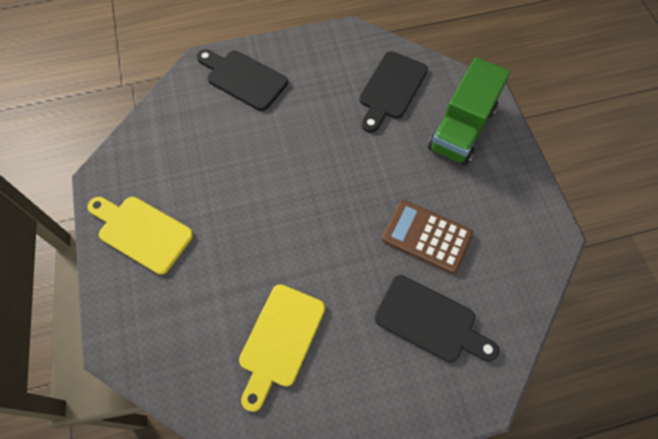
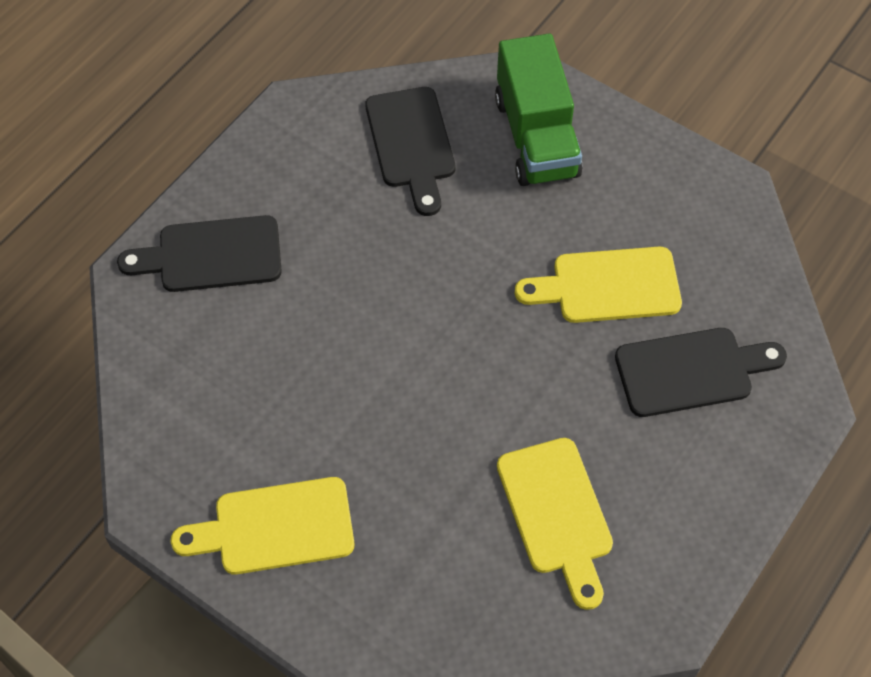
camera: 40 degrees left, 5 degrees down
(426, 236) = (608, 286): brown calculator -> yellow cutting board

